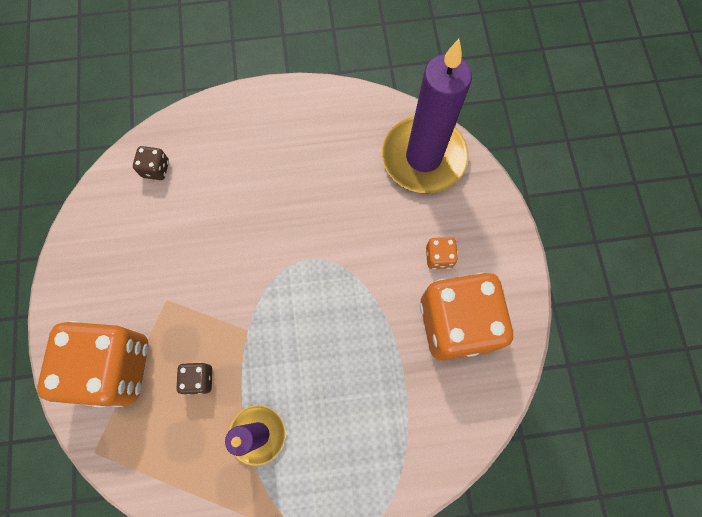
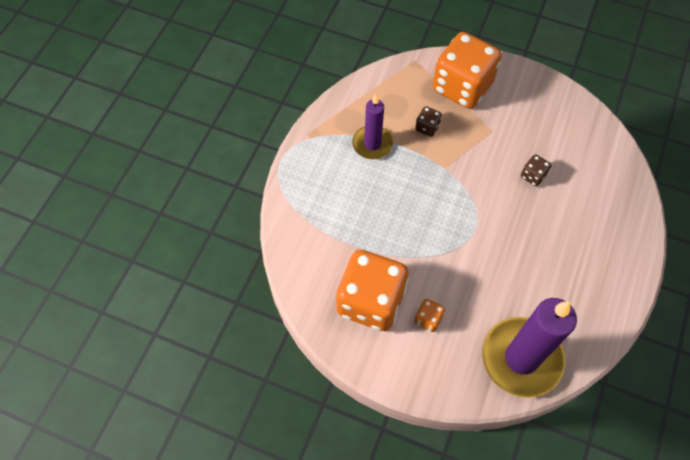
camera: 120 degrees right, 10 degrees down
(156, 169) = (602, 163): brown dice -> brown dice (533, 176)

